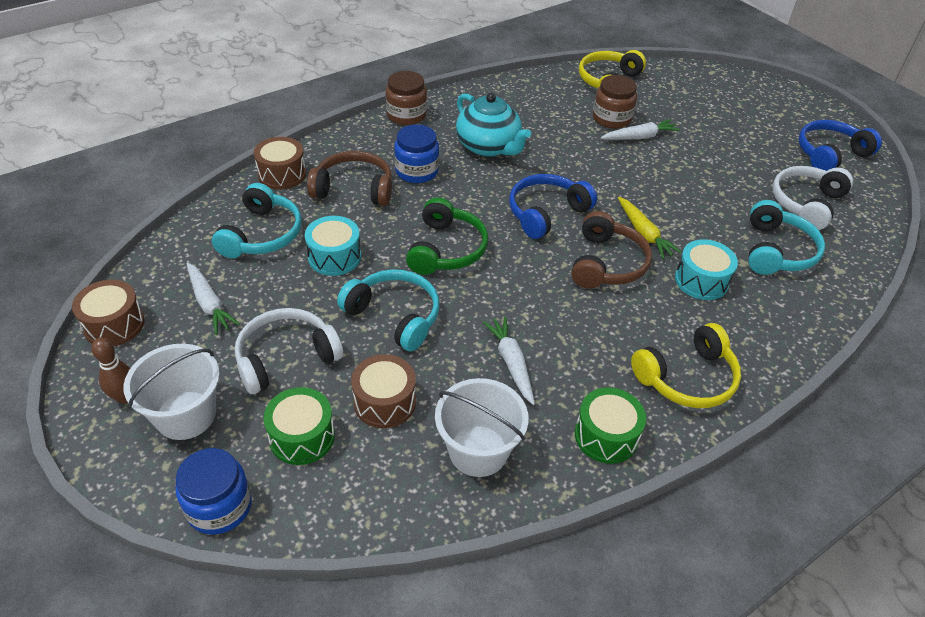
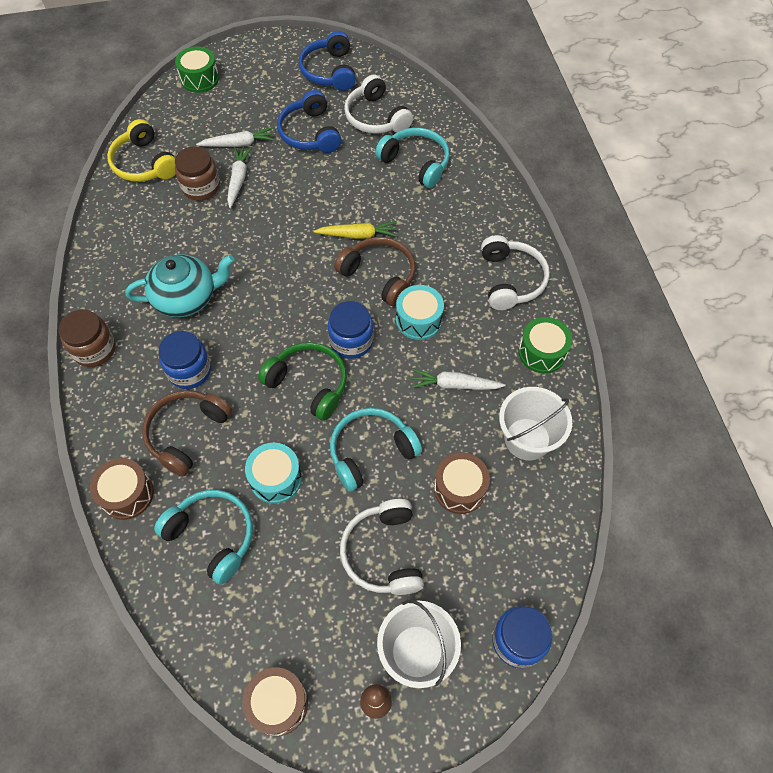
camera: 65 degrees left, 15 degrees up
(209, 303) = (288, 606): white carrot -> white carrot (238, 144)
(302, 436) = (472, 561): green drum -> green drum (200, 79)
(513, 265) = (351, 341): none -> blue jar
(546, 213) = (300, 291): blue headphones -> blue headphones (310, 133)
(687, 378) = (511, 280): yellow headphones -> white headphones
(701, 281) = (425, 224): turquoise drum -> turquoise drum (419, 320)

